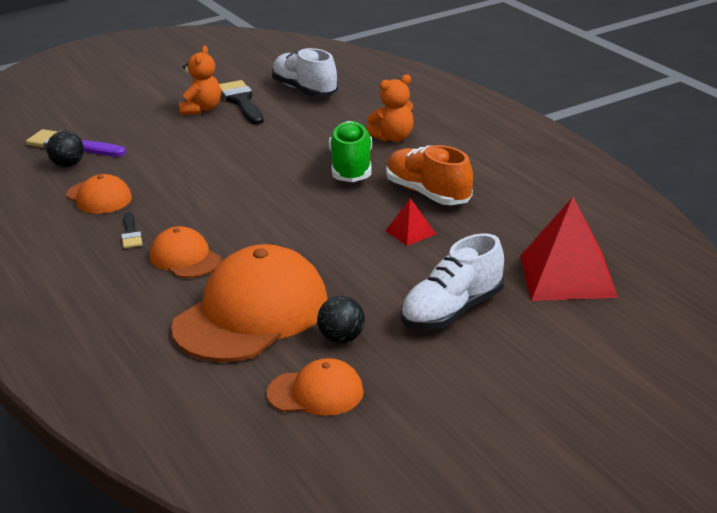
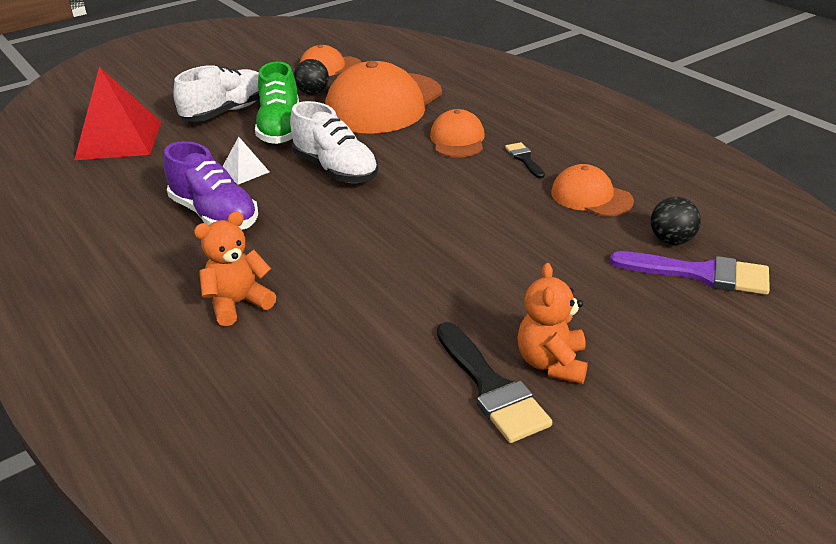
camera: 175 degrees right, 5 degrees up
(185, 258) = (457, 139): orange cap -> orange cap turned 135 degrees counterclockwise
(305, 90) = (382, 427): white shoe -> white shoe (335, 170)
(351, 167) = (300, 249): green shoe -> green shoe (280, 129)
(410, 232) = (244, 171): red pyramid -> white pyramid
(428, 193) = (214, 215): orange shoe -> purple shoe

